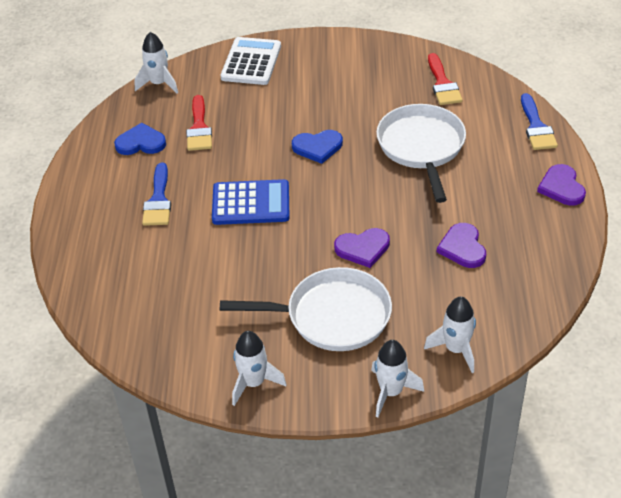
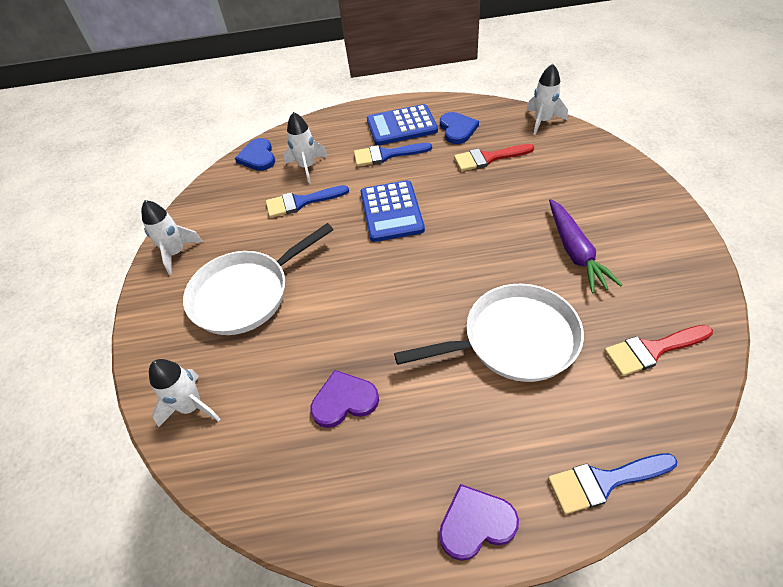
camera: 85 degrees right, 5 degrees up
(111, 184) = (401, 126): none -> blue calculator
(209, 273) = (301, 202): none -> blue brush
(251, 62) = (606, 172): white calculator -> none
(317, 147) = (485, 245): blue heart -> blue heart (258, 157)
(332, 316) = (246, 294): white pan -> white pan turned 60 degrees clockwise
(340, 99) = (575, 252): none -> purple carrot
(363, 248) = (337, 305): purple heart -> none
(391, 392) = (147, 353): white rocket -> white rocket (307, 167)

